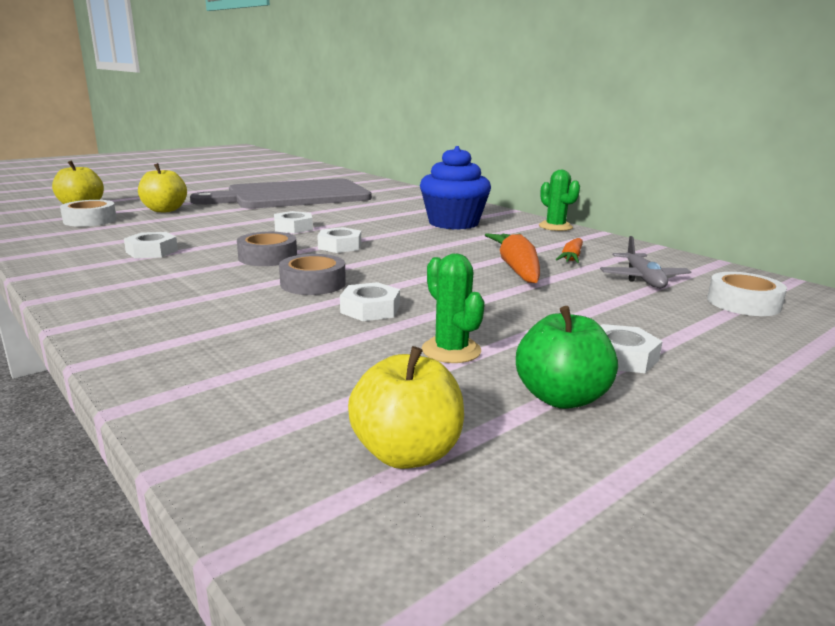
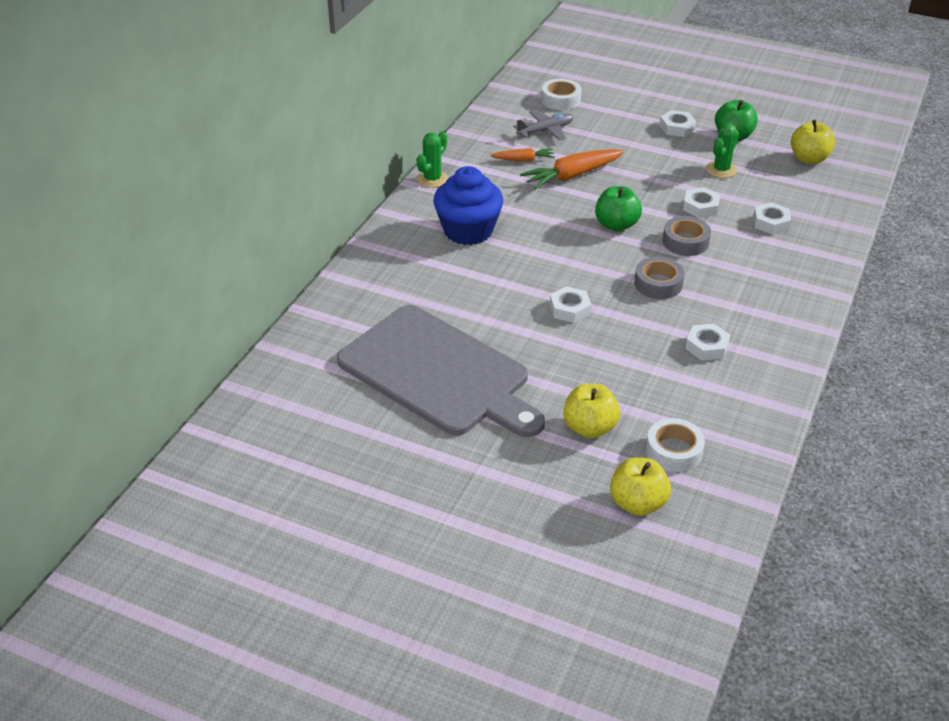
camera: 115 degrees left, 20 degrees up
(340, 246) = (597, 263): white nut -> white nut (771, 223)
(391, 265) = (616, 225): none -> green apple

